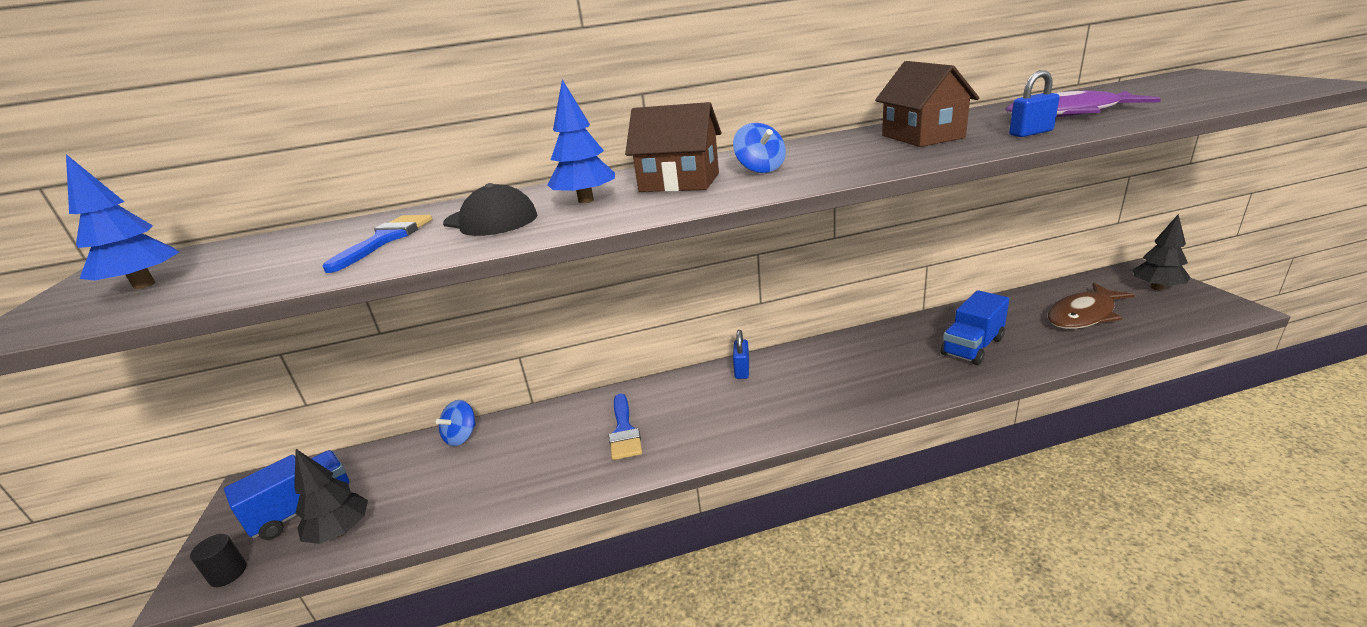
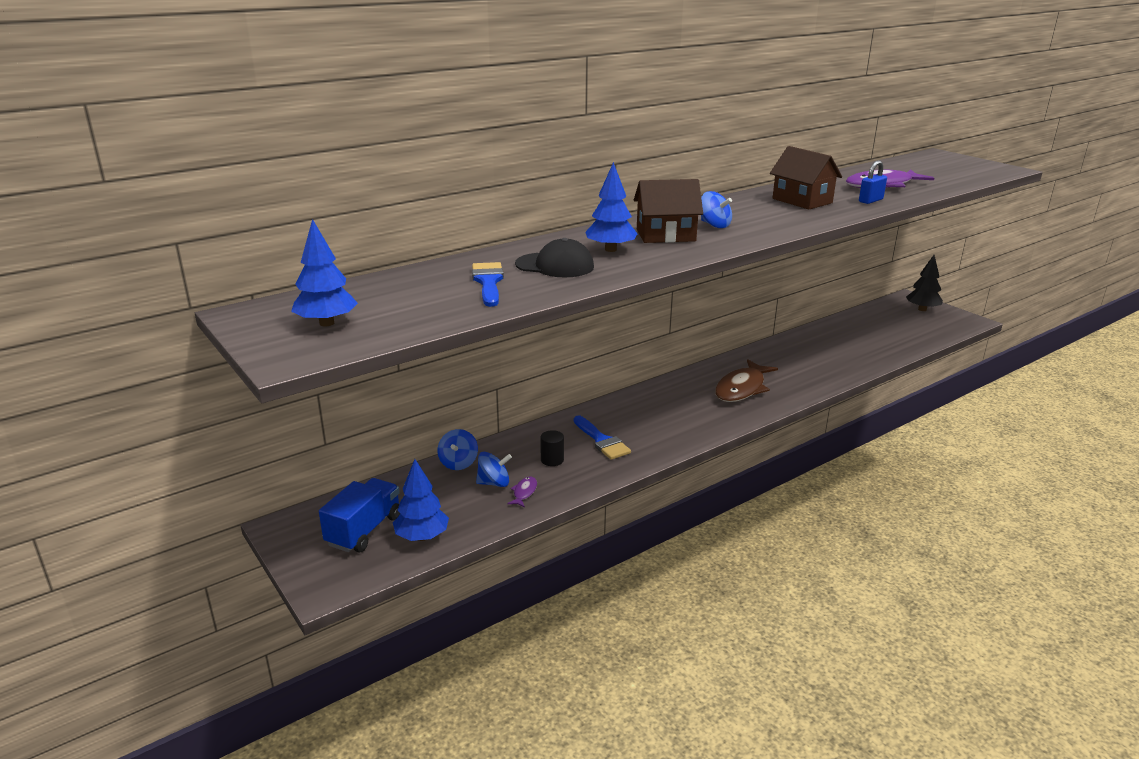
camera: 25 degrees left, 0 degrees up
(228, 573) = (349, 577): black cylinder -> black cylinder (552, 460)
(341, 531) = (422, 537): black tree -> blue tree
(470, 470) = (494, 483): none -> blue spinning top
(487, 490) = (524, 492): none -> purple fish
(742, 370) = (663, 390): blue padlock -> none
(972, 347) = (822, 358): blue truck -> none
(1083, 315) = (884, 331): brown fish -> brown fish (742, 388)

